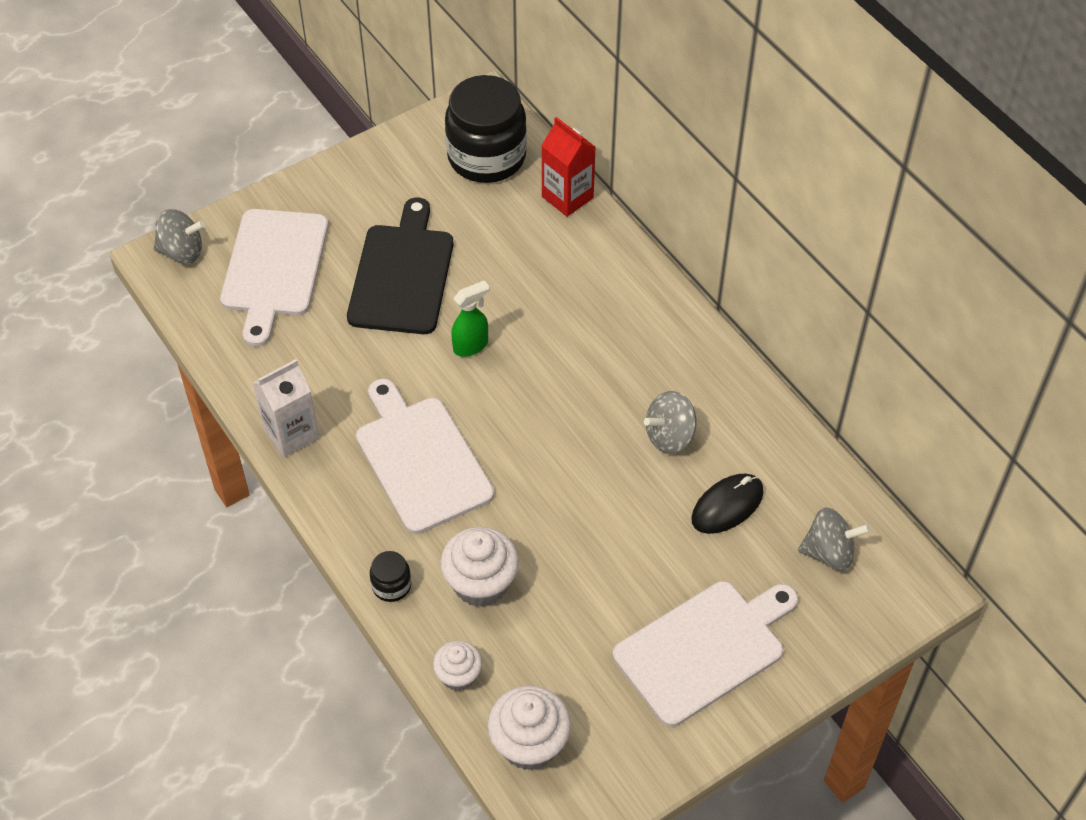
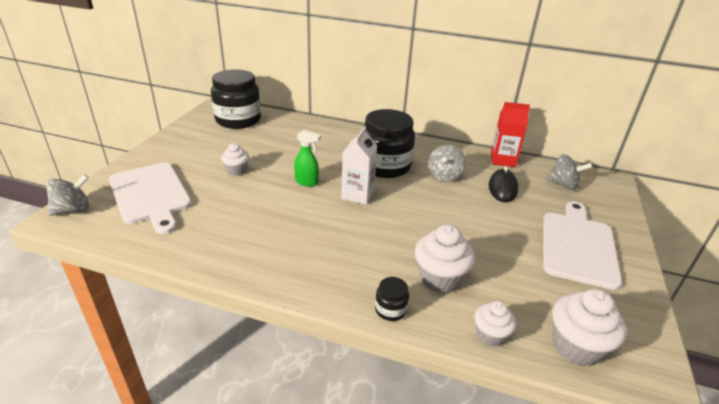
camera: 40 degrees left, 20 degrees down
(291, 434) = (237, 264): white carton -> white carton (357, 195)
(402, 274) = (237, 170): black cutting board -> white cupcake
(420, 460) = (335, 239): white cutting board -> none
(471, 346) = (307, 182): green spray bottle -> green spray bottle turned 90 degrees clockwise
(567, 197) = (293, 120): red carton -> red carton (502, 160)
(605, 371) = (385, 166): none -> black jar
(829, 553) = (563, 185): grey spinning top -> grey spinning top turned 60 degrees clockwise

